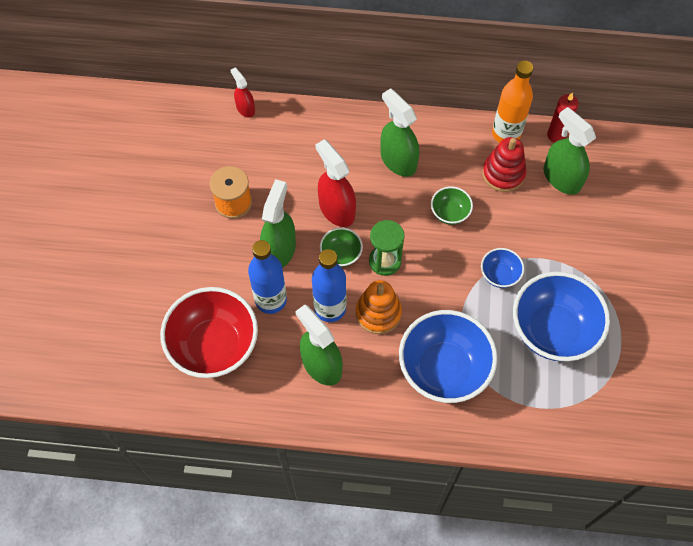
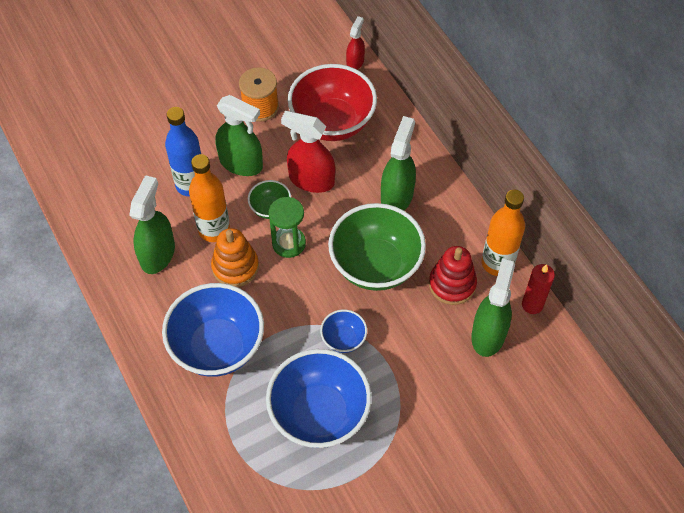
camera: 55 degrees right, 5 degrees down
(214, 346) = (123, 172): red bowl -> red bowl (332, 122)
(279, 250) = (241, 163): green spray bottle -> green spray bottle turned 45 degrees clockwise
(330, 308) = (214, 230): blue bottle -> orange bottle
(336, 209) = (311, 180): red spray bottle -> red spray bottle turned 90 degrees counterclockwise
(450, 213) = (375, 265): green bowl -> green bowl, size x2.11

